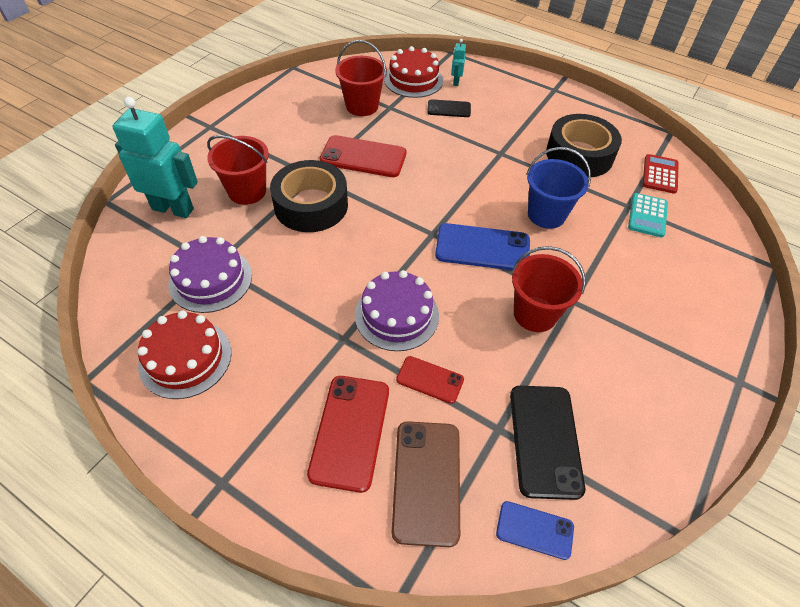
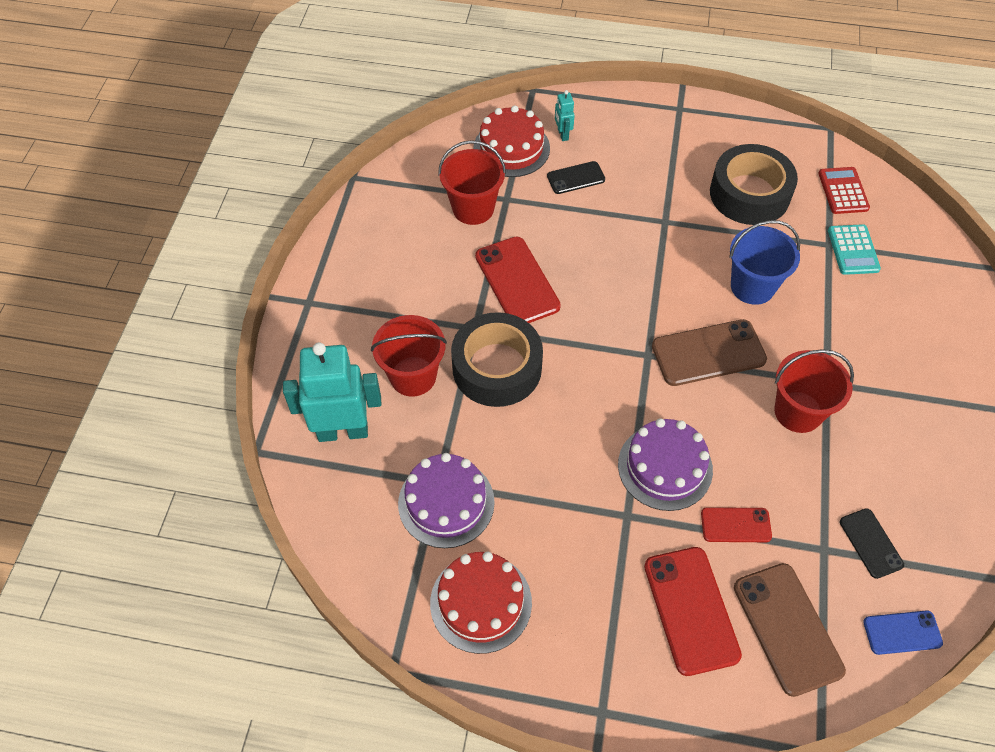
camera: 20 degrees left, 5 degrees up
(363, 157) = (517, 281): red phone -> red phone turned 75 degrees clockwise
(482, 248) = (708, 353): blue phone -> brown phone
(545, 440) = (871, 543): black phone -> black phone, size x0.58

